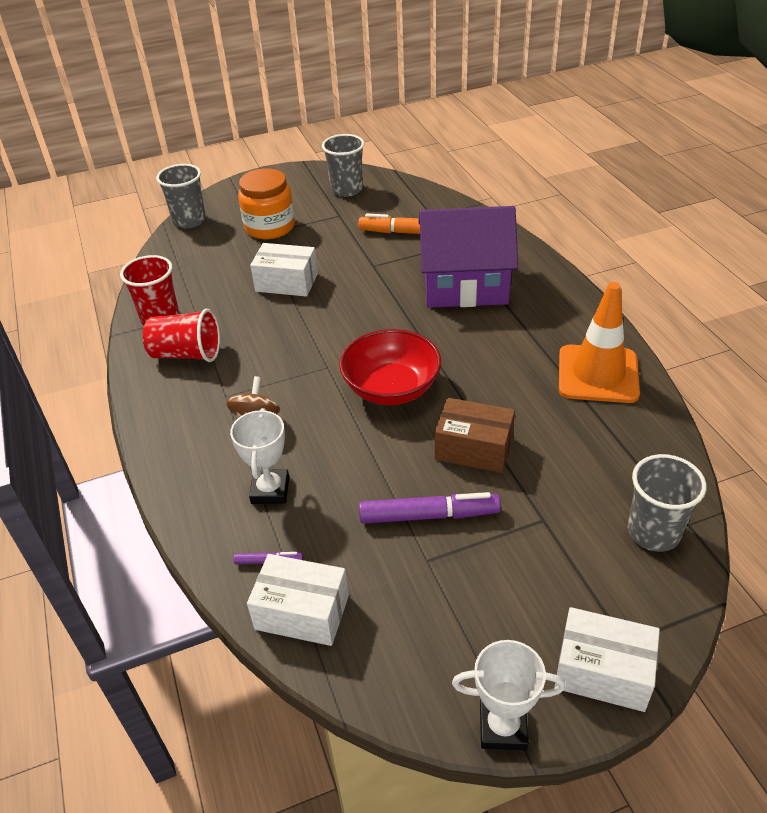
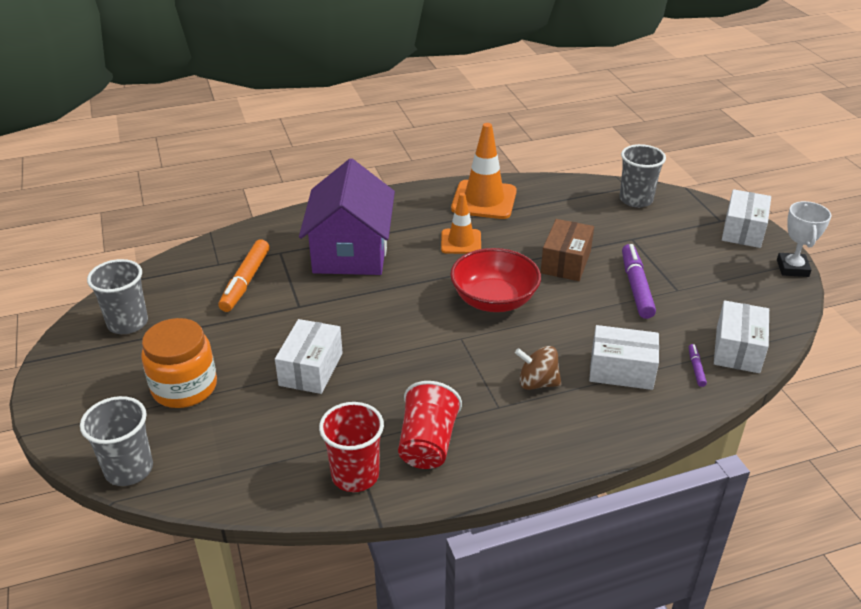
camera: 90 degrees left, 5 degrees down
(270, 490) = (621, 370): white trophy -> white box
(499, 359) = (461, 242): none -> orange traffic cone

